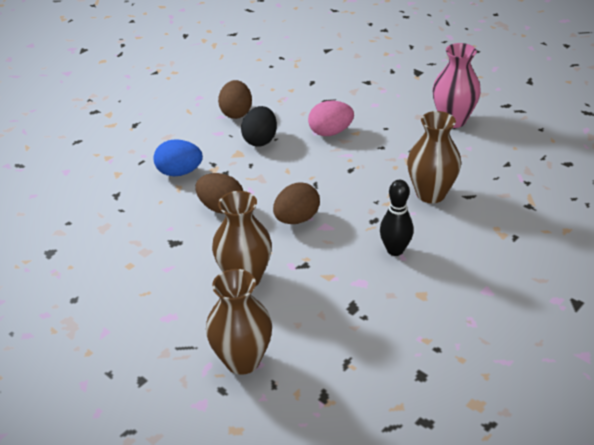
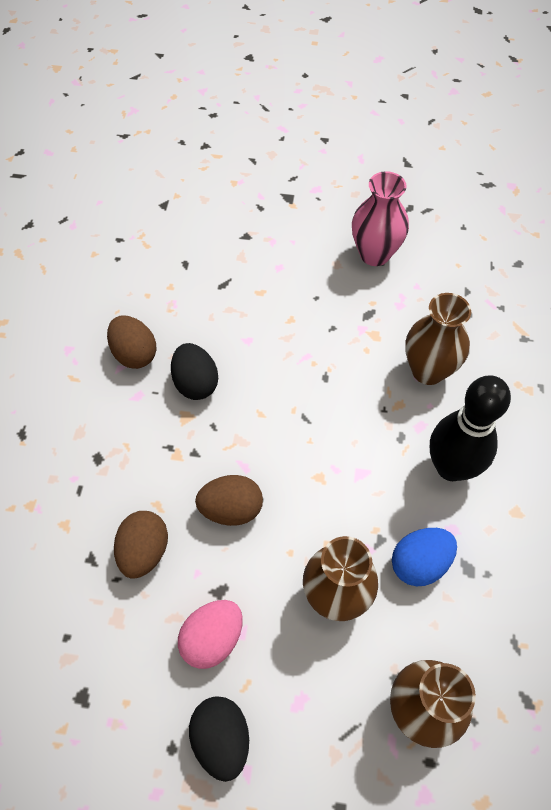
camera: 35 degrees left, 20 degrees up
(105, 309) = (221, 739): none -> black egg
(179, 172) = (140, 482): blue egg -> blue egg (419, 563)
(296, 219) = (324, 480): brown egg -> brown egg (144, 551)
(330, 132) = (264, 332): pink egg -> pink egg (212, 639)
(395, 250) = (451, 467): black bowling pin -> black bowling pin, size x1.61

